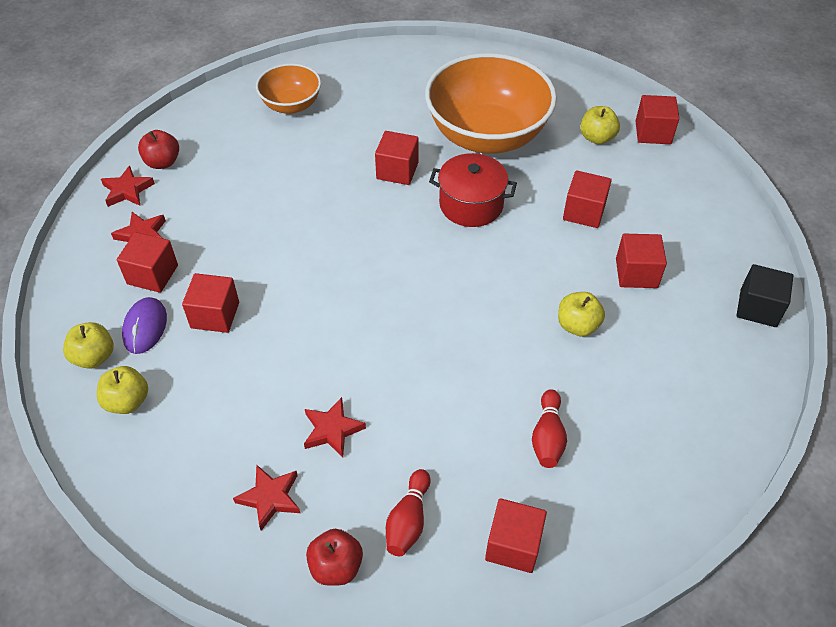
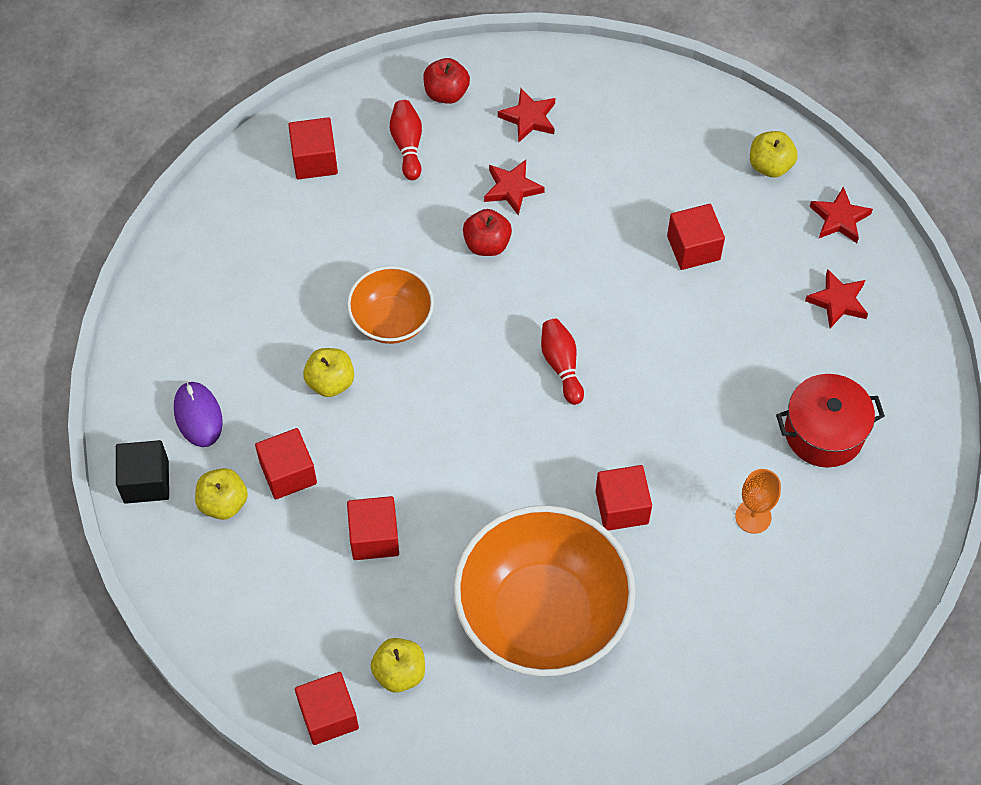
camera: 155 degrees right, 10 degrees up
(127, 190) = (904, 349): red star -> red star (839, 218)
(127, 401) = (706, 141): yellow apple -> yellow apple (223, 503)
(145, 327) = (748, 209): purple mouse -> purple mouse (198, 415)
(152, 274) = (788, 263): red cube -> none
(162, 162) = (899, 402): red apple -> red apple (487, 244)
(291, 105) = (819, 559): orange bowl -> orange bowl (392, 320)
(314, 137) = (753, 517): none -> orange goblet
(471, 204) = (509, 492): red pot -> red pot (824, 432)
(547, 437) = (319, 257): red bowling pin -> red bowling pin (561, 365)

